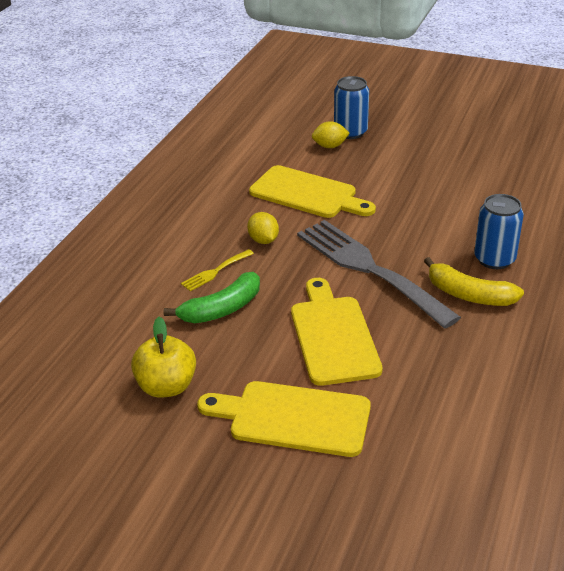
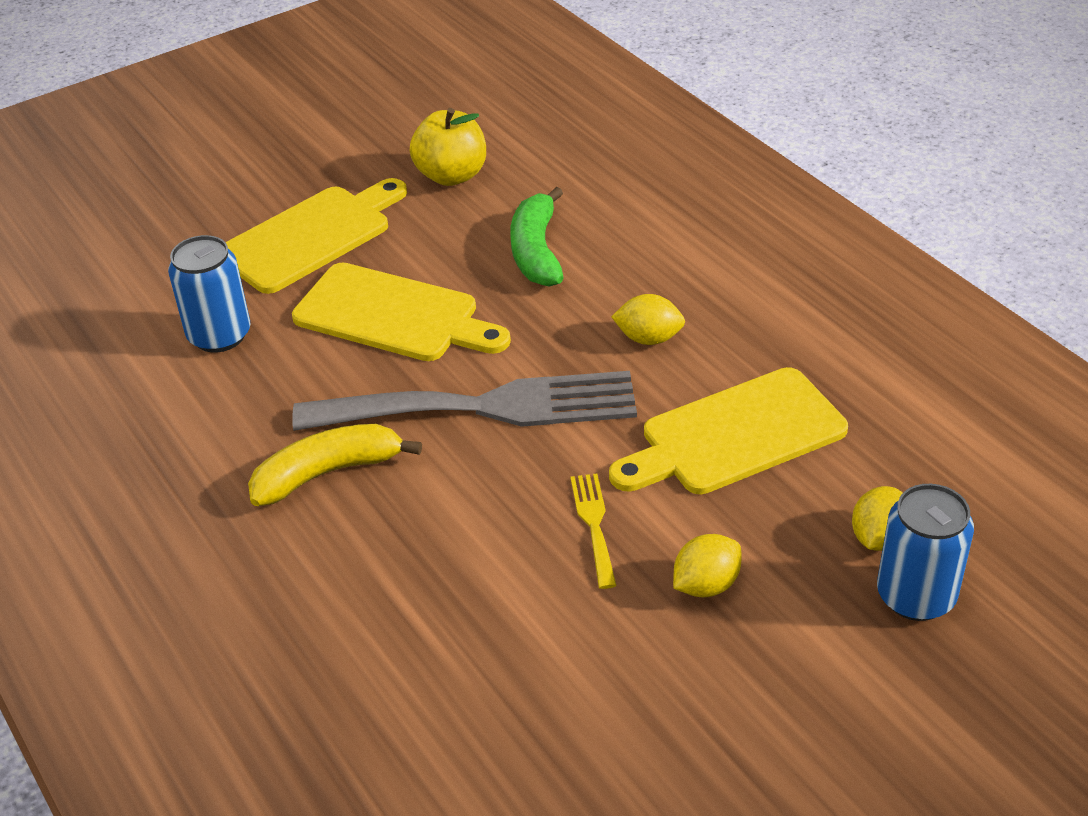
camera: 125 degrees right, 5 degrees up
(215, 271) = (618, 272): yellow fork -> yellow fork (594, 524)
(400, 172) = (706, 585): none -> yellow lemon
(494, 259) = (365, 550): blue can -> blue can (219, 335)

